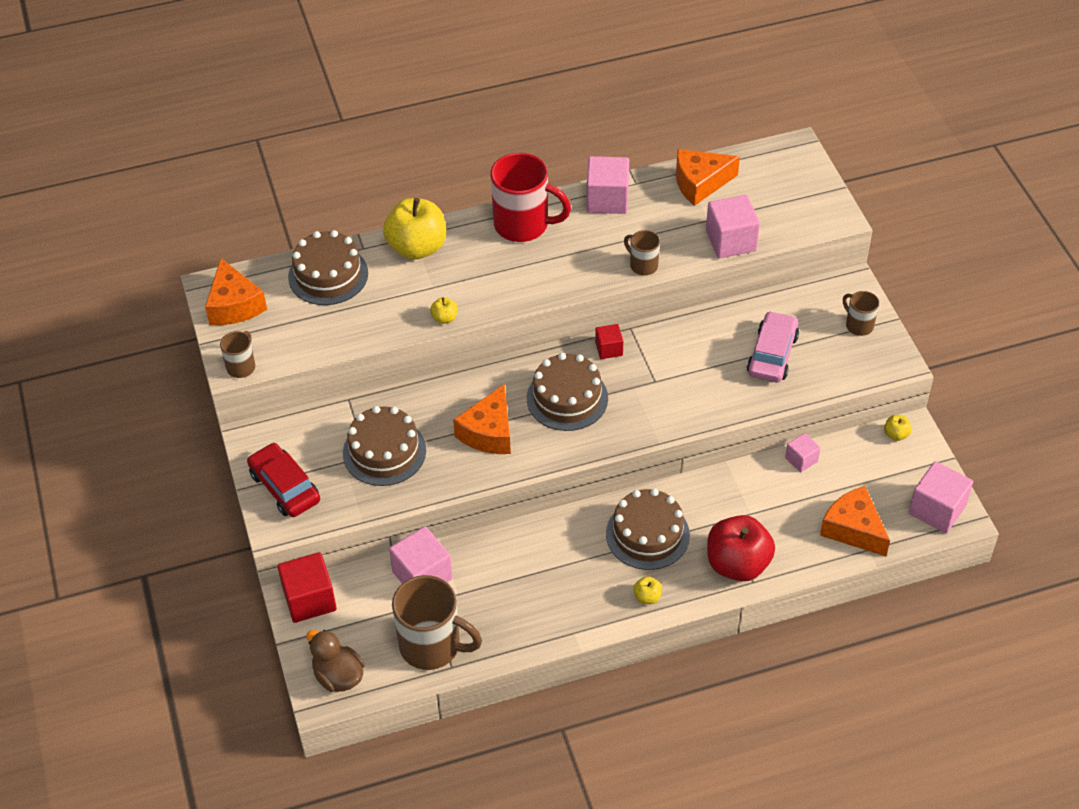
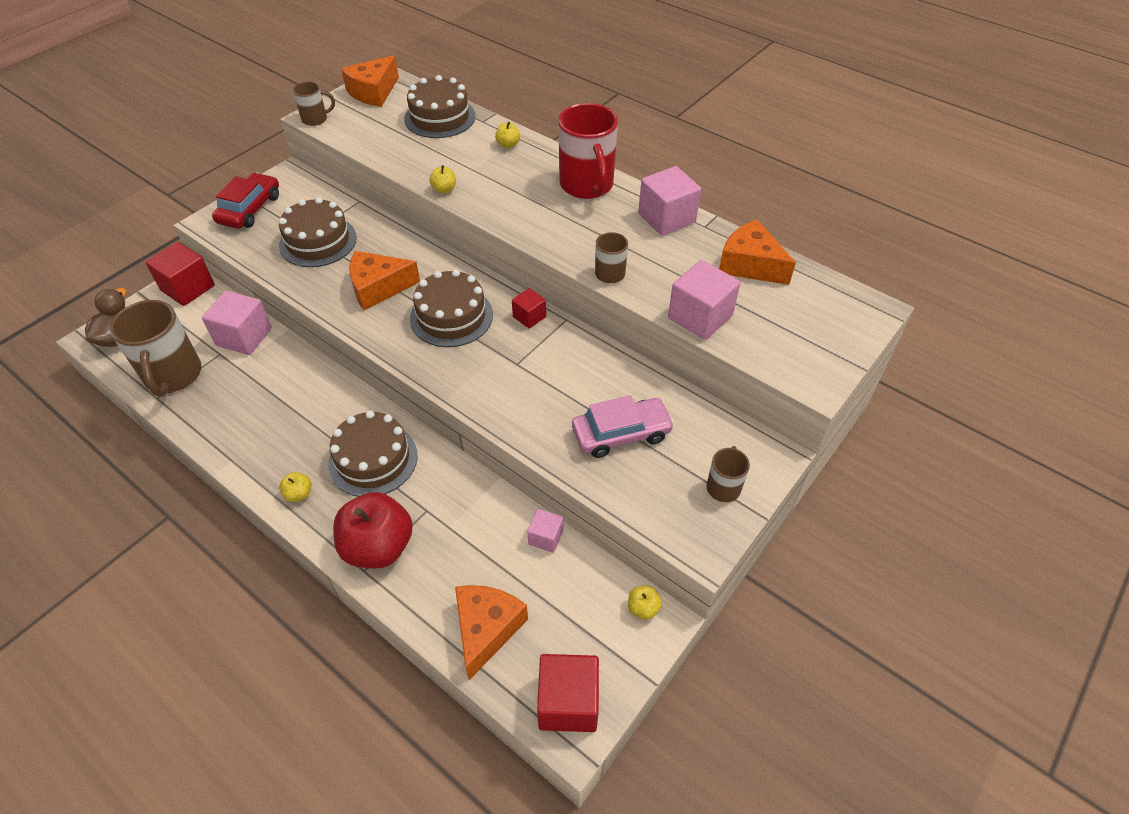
camera: 55 degrees right, 0 degrees up
(417, 247) = (508, 144): yellow apple -> yellow apple, size x0.42
(937, 509) = (568, 702): pink cube -> red cube

